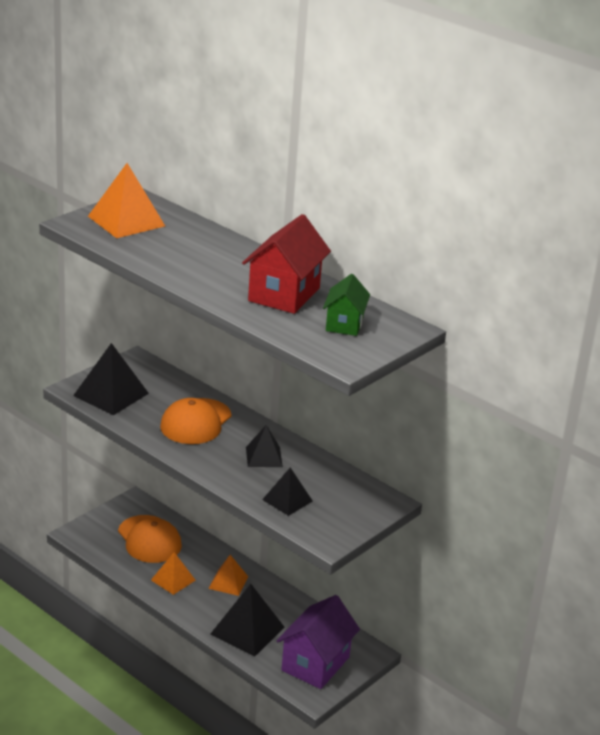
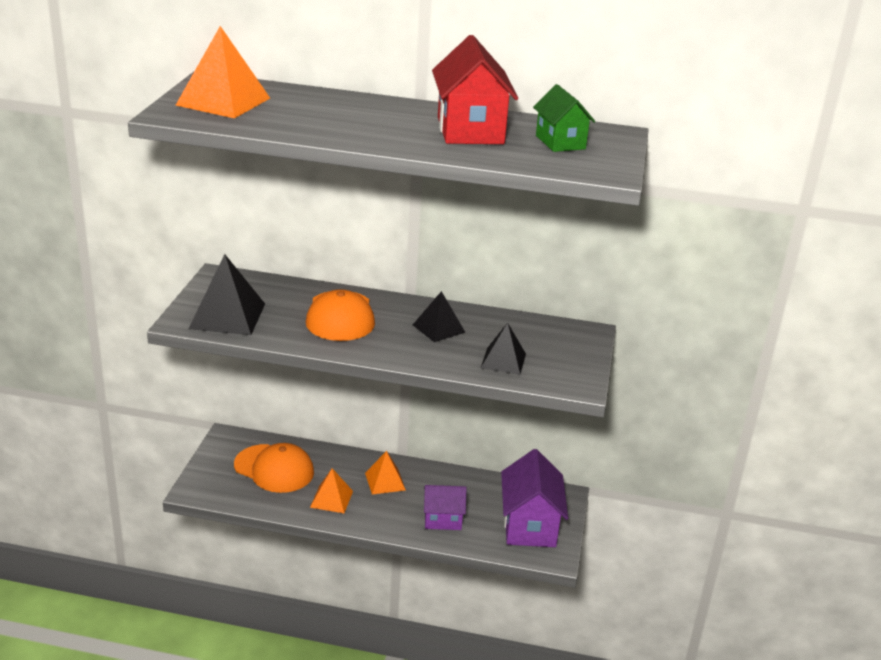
camera: 30 degrees left, 0 degrees up
(247, 630) = (443, 519): black pyramid -> purple house

